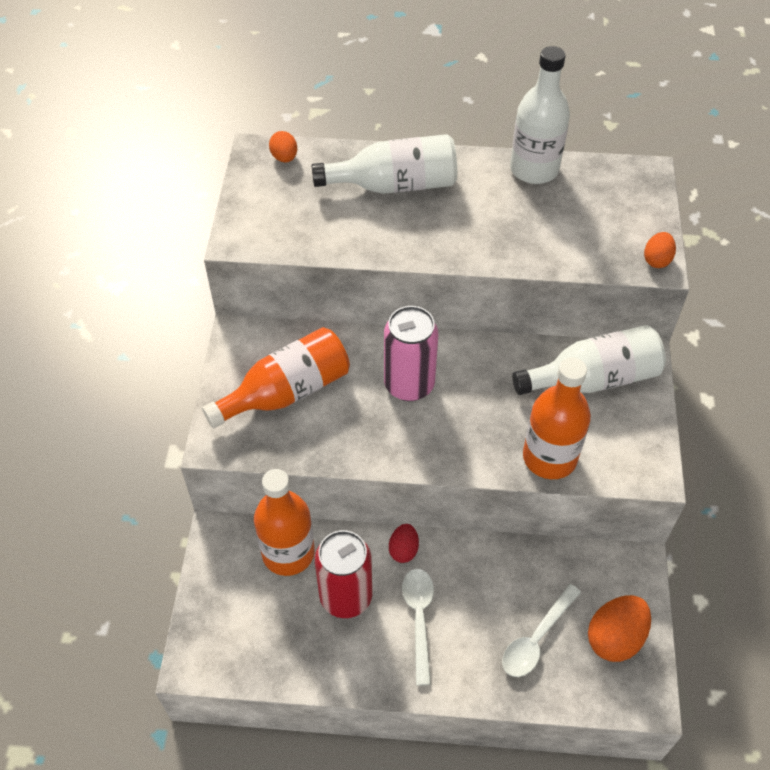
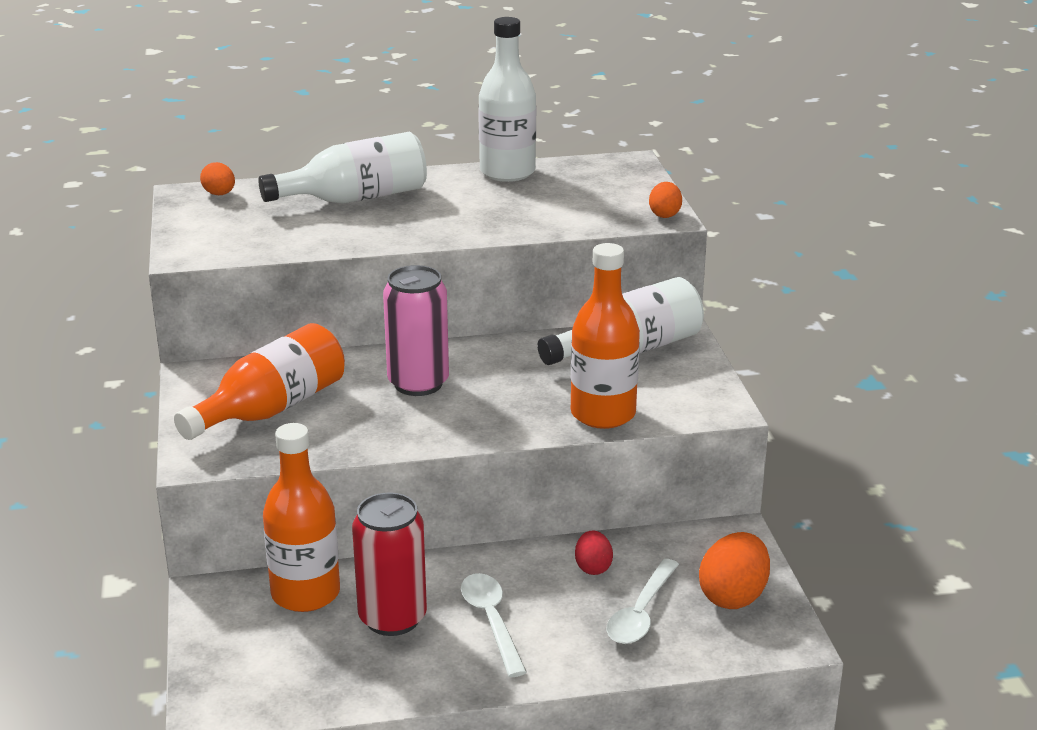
camera: 15 degrees left, 25 degrees down
(403, 550) = (451, 567): red egg -> red egg (593, 567)

